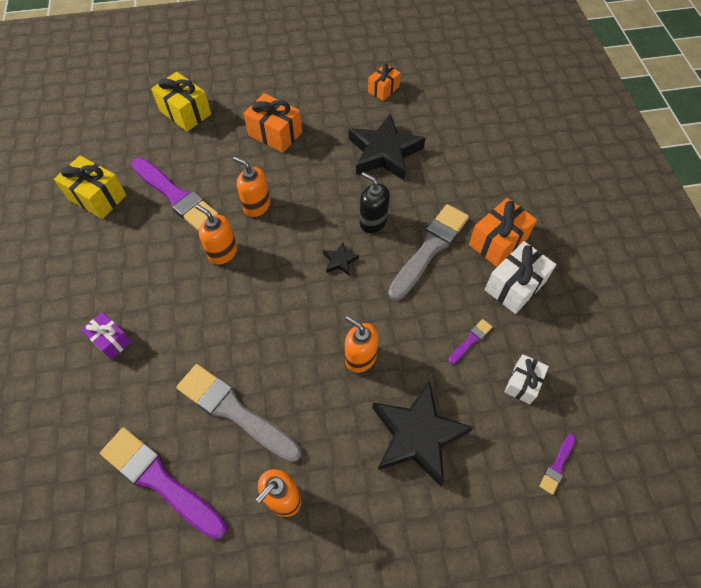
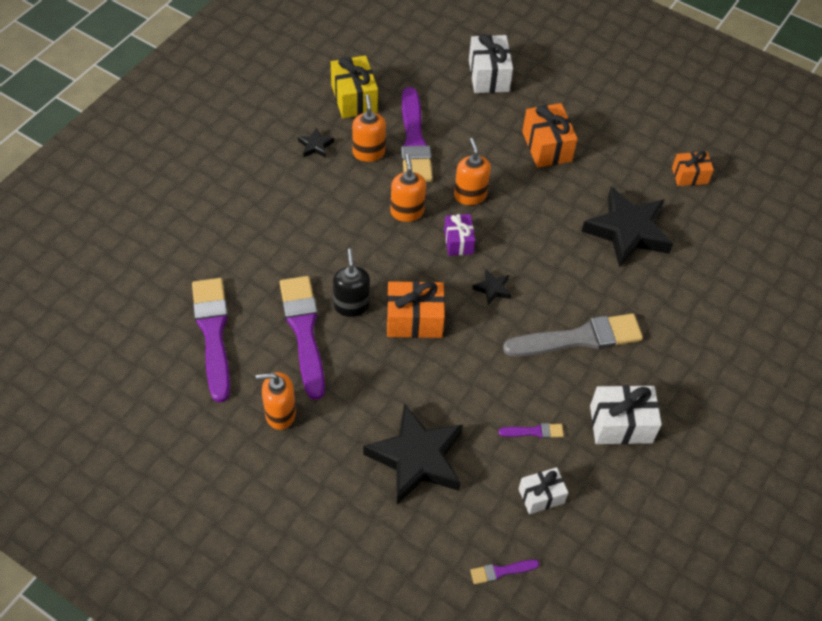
camera: 40 degrees right, 5 degrees down
(100, 255) = (315, 146): none -> black star
(111, 340) = (267, 214): purple gift -> purple gift (458, 241)
(185, 112) = (488, 75): yellow gift -> white gift
(234, 411) = (304, 331): grey brush -> purple brush
(360, 357) = (432, 371): orange soap dispenser -> orange soap dispenser (368, 152)
(373, 222) = (554, 280): black soap dispenser -> black soap dispenser (351, 305)
(498, 242) = (647, 380): orange gift -> orange gift (414, 320)

